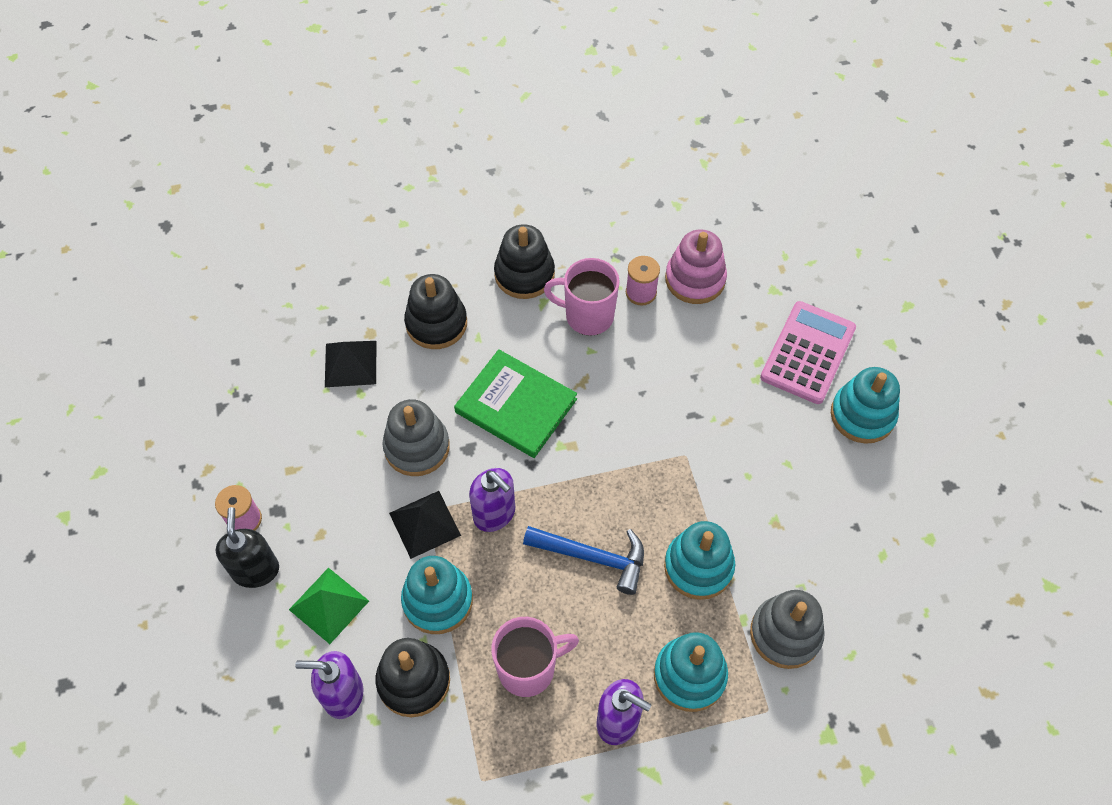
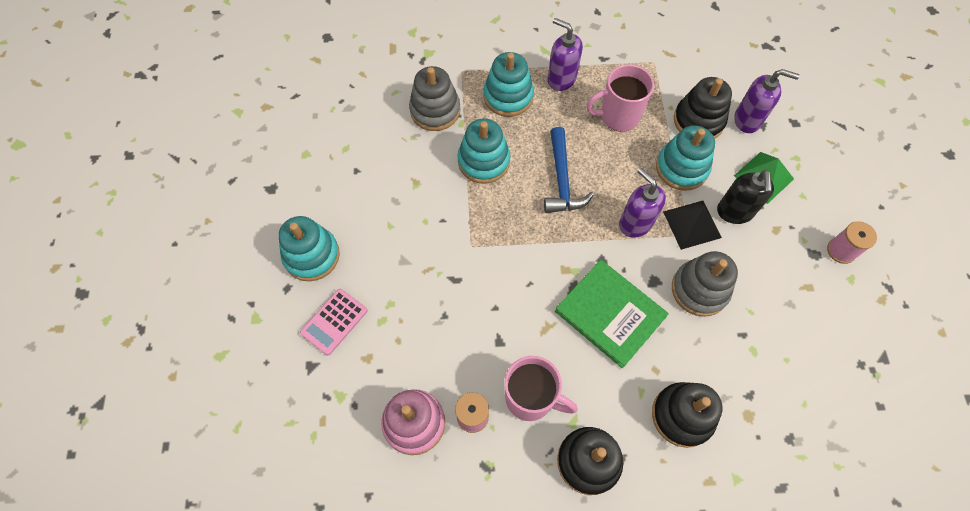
camera: 170 degrees left, 5 degrees up
(256, 570) = (824, 210): black soap dispenser -> black soap dispenser (734, 212)
(350, 363) = (765, 384): black pyramid -> none
(592, 557) = (562, 180): blue hammer -> blue hammer turned 120 degrees counterclockwise
(808, 353) = (334, 322): pink calculator -> pink calculator, size x0.63

